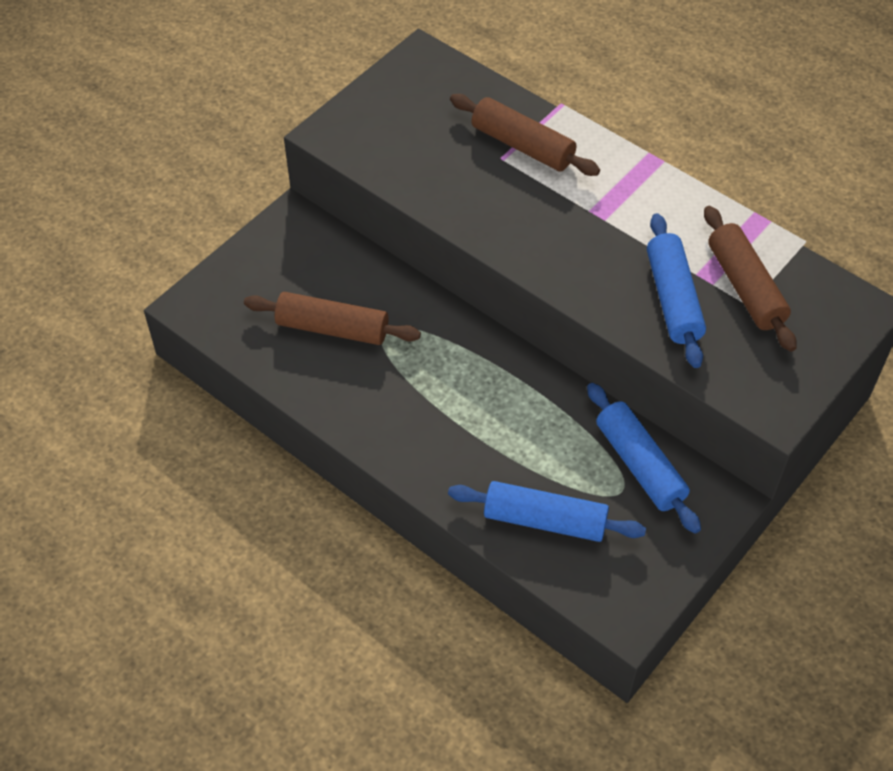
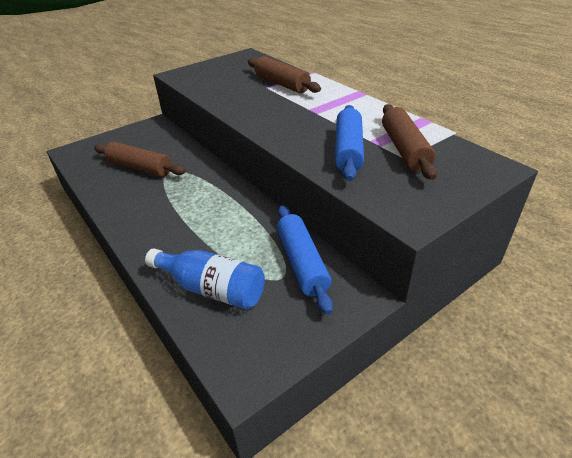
camera: 15 degrees right, 15 degrees down
(545, 520) = (212, 288): blue rolling pin -> blue bottle

